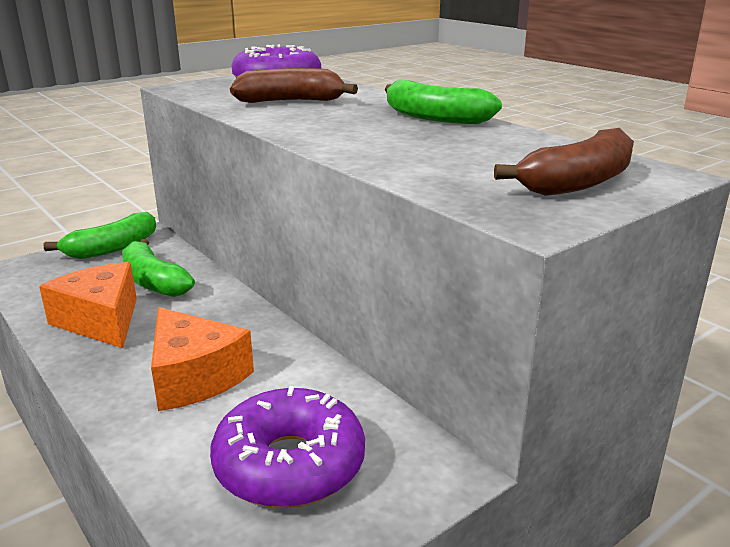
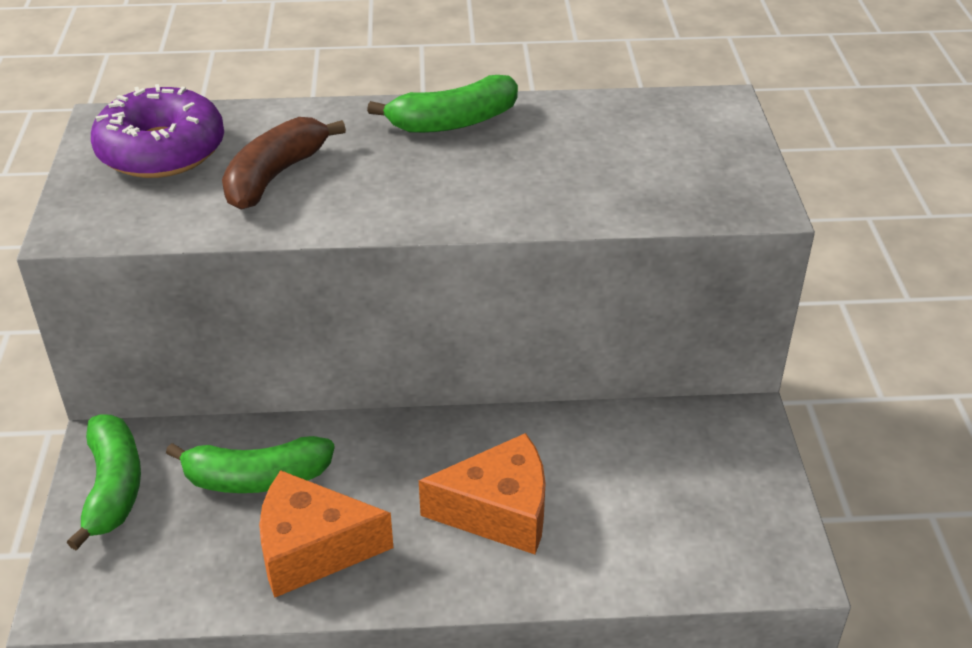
camera: 55 degrees left, 15 degrees up
(289, 465) = (677, 498): purple donut -> none
(577, 183) = (704, 148): brown banana -> none

